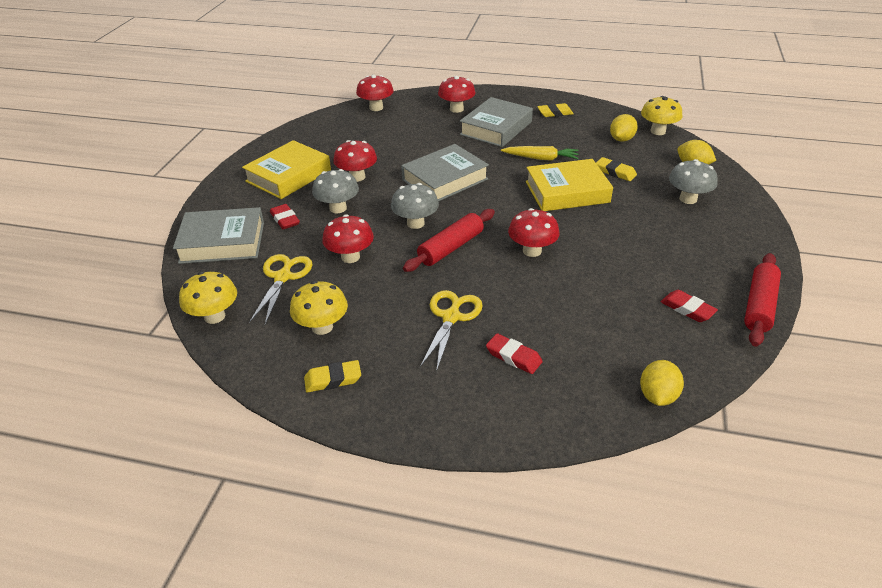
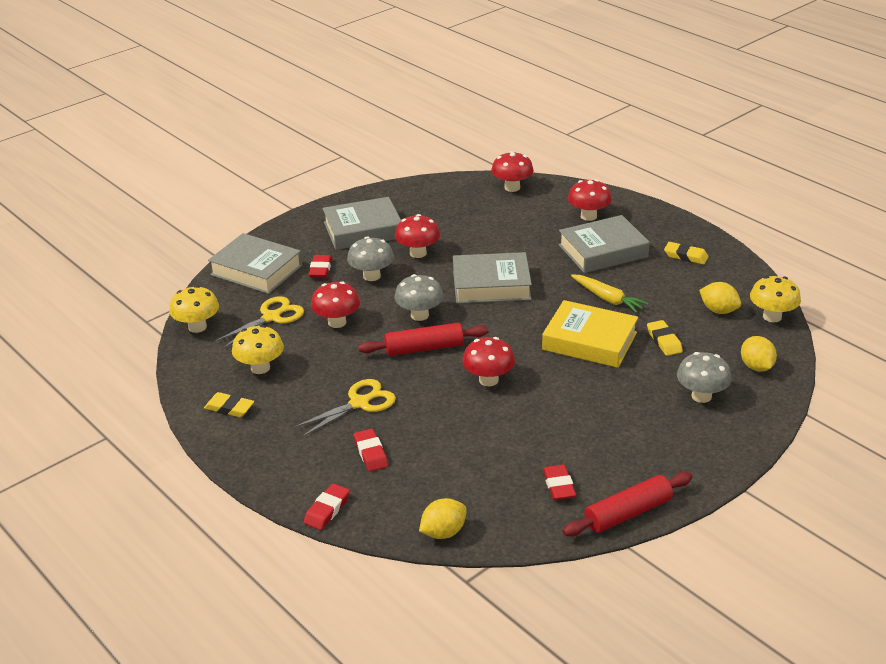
camera: 35 degrees right, 5 degrees down
(289, 176) = (363, 230): yellow book -> grey book
(539, 431) = (327, 510): none -> red eraser
(621, 139) = (718, 310): yellow lemon -> yellow lemon turned 60 degrees clockwise

